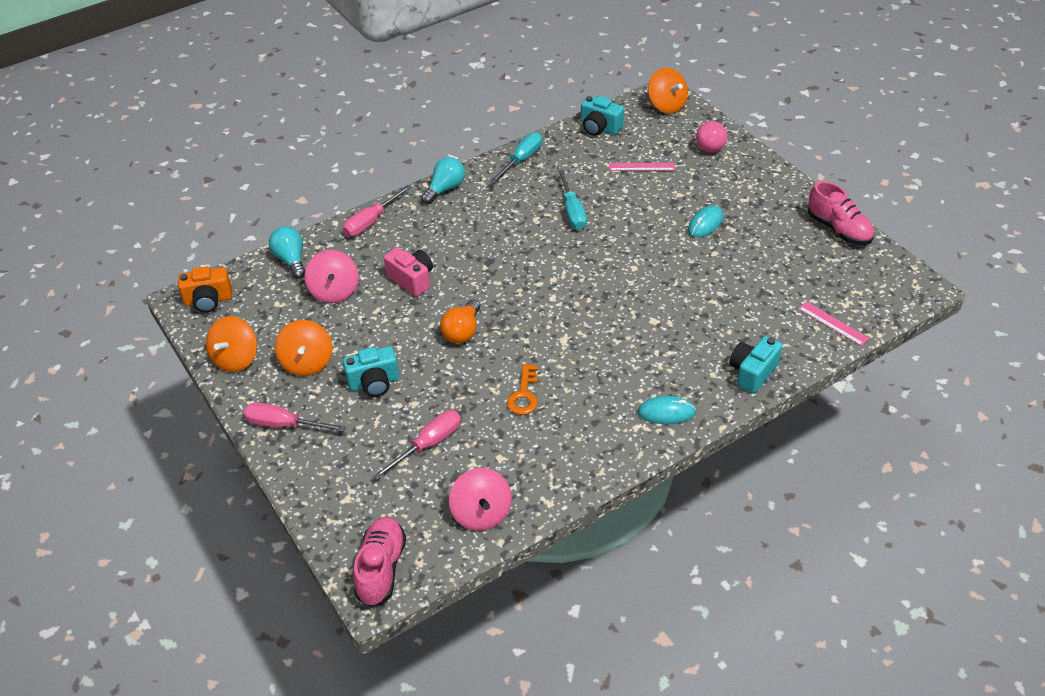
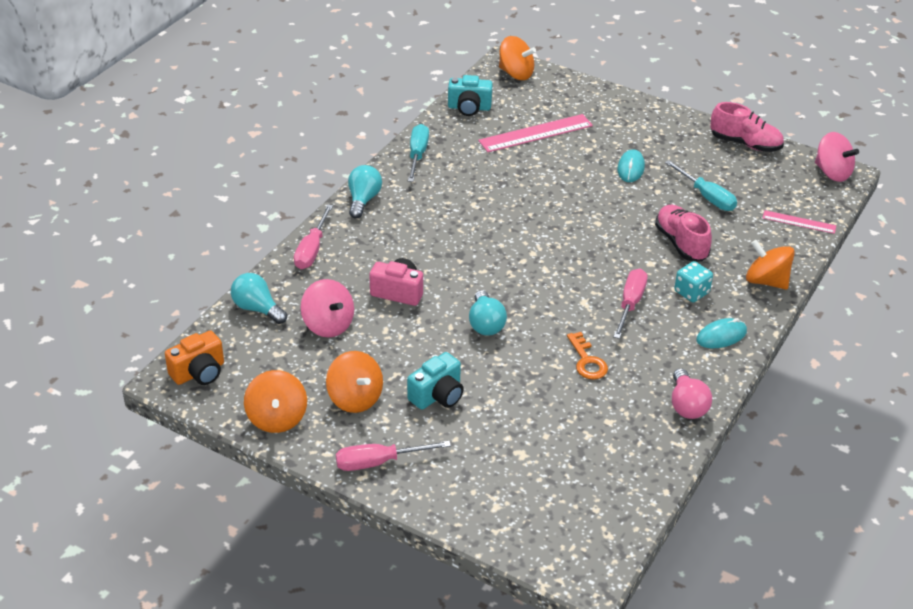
camera: 30 degrees left, 5 degrees down
(381, 569) = (579, 554): pink shoe -> pink shoe (681, 243)
(428, 444) = (534, 432): pink screwdriver -> pink screwdriver (630, 304)
(462, 332) = (485, 324): orange light bulb -> turquoise light bulb
(481, 513) = (631, 474): pink spinning top -> pink spinning top (832, 173)
(572, 211) = (503, 189): turquoise screwdriver -> turquoise screwdriver (706, 197)
(642, 167) = (536, 133): pink ruler -> pink ruler, size x1.76
(670, 361) = (691, 292): none -> turquoise dice
(712, 144) = (583, 98): pink light bulb -> pink light bulb (687, 405)
(753, 373) = (766, 281): turquoise camera -> orange spinning top

